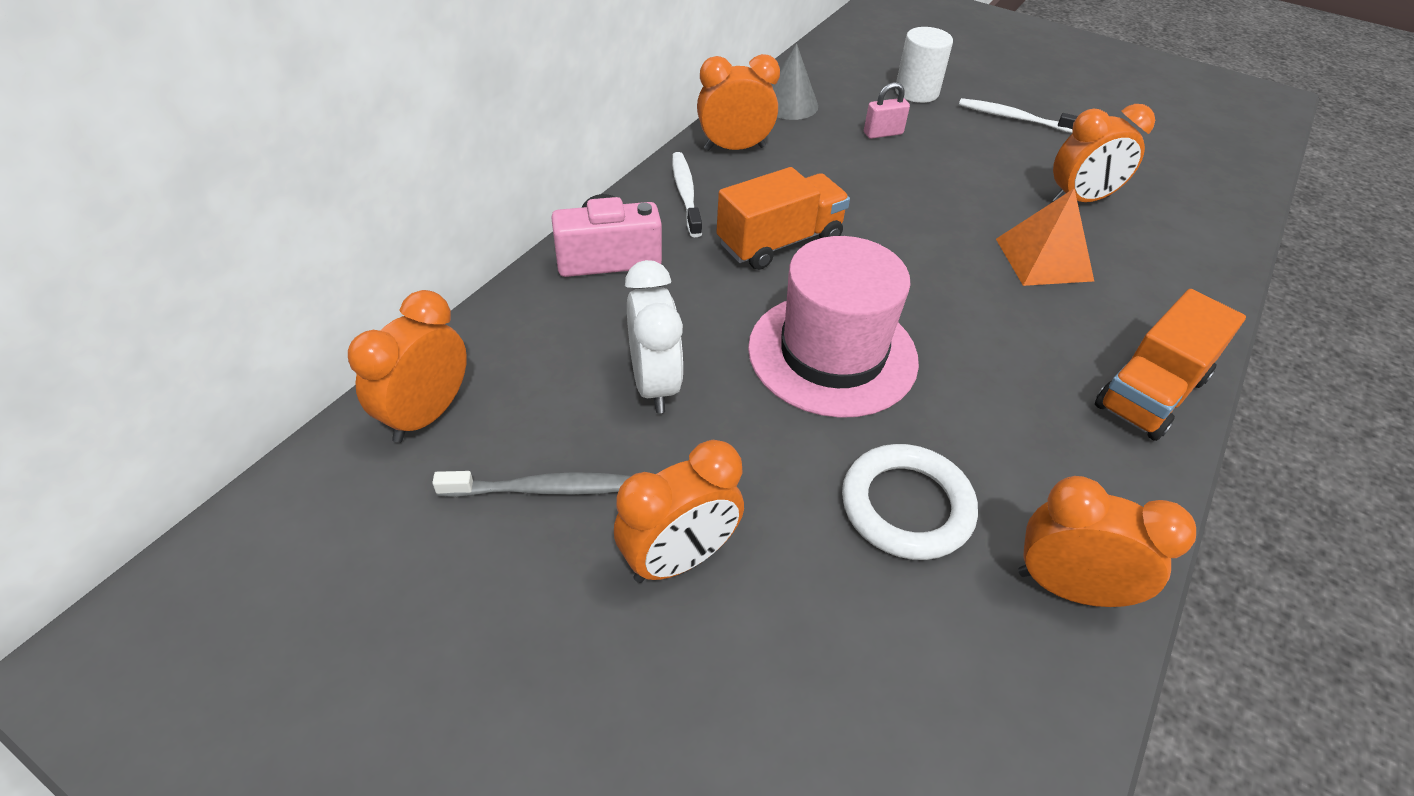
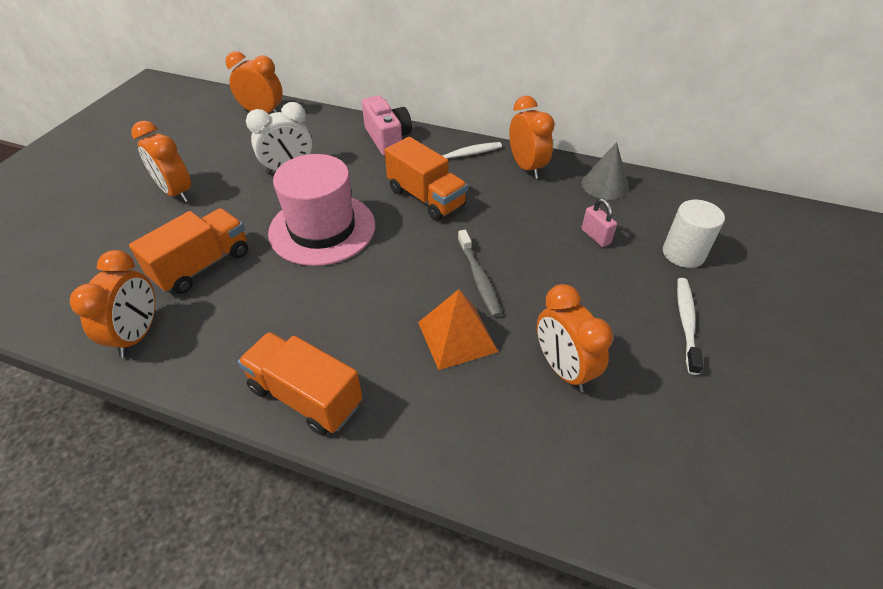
camera: 80 degrees right, 0 degrees up
(542, 489) = (219, 150): grey toothbrush -> grey toothbrush (479, 278)
(906, 506) = (202, 265): white ring -> orange truck

